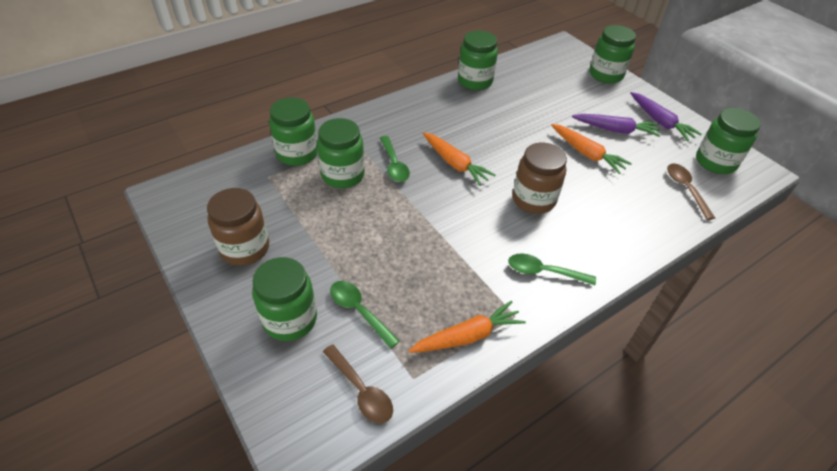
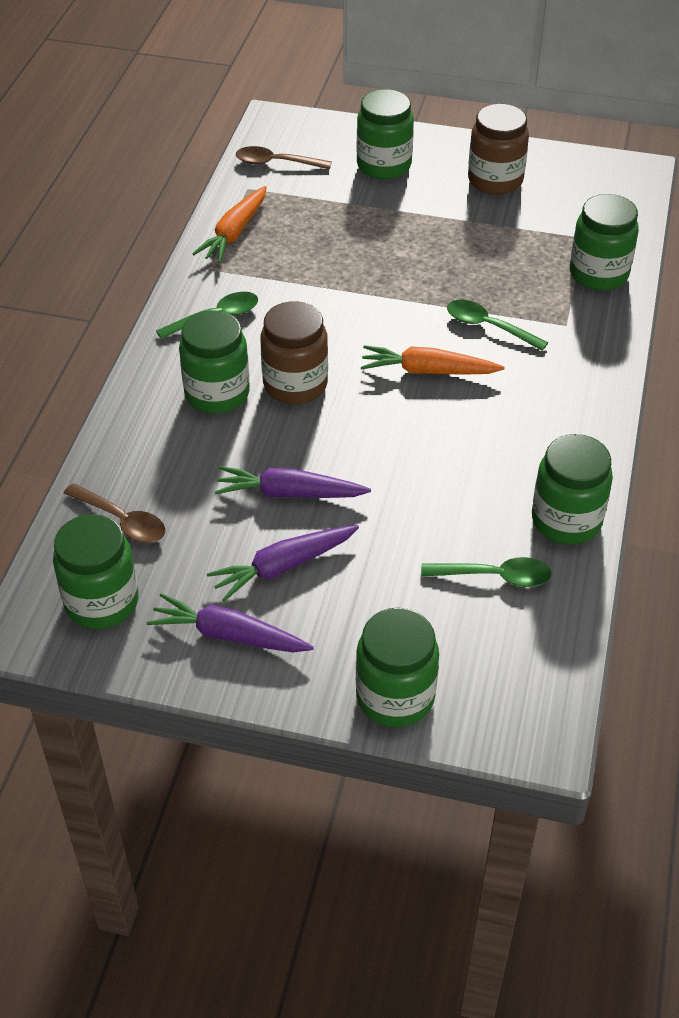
camera: 140 degrees right, 0 degrees up
(343, 175) = (519, 283): green jar -> green jar (217, 394)
(359, 311) = (340, 198): green spoon -> green spoon (495, 576)
(587, 153) = (289, 493): orange carrot -> purple carrot

